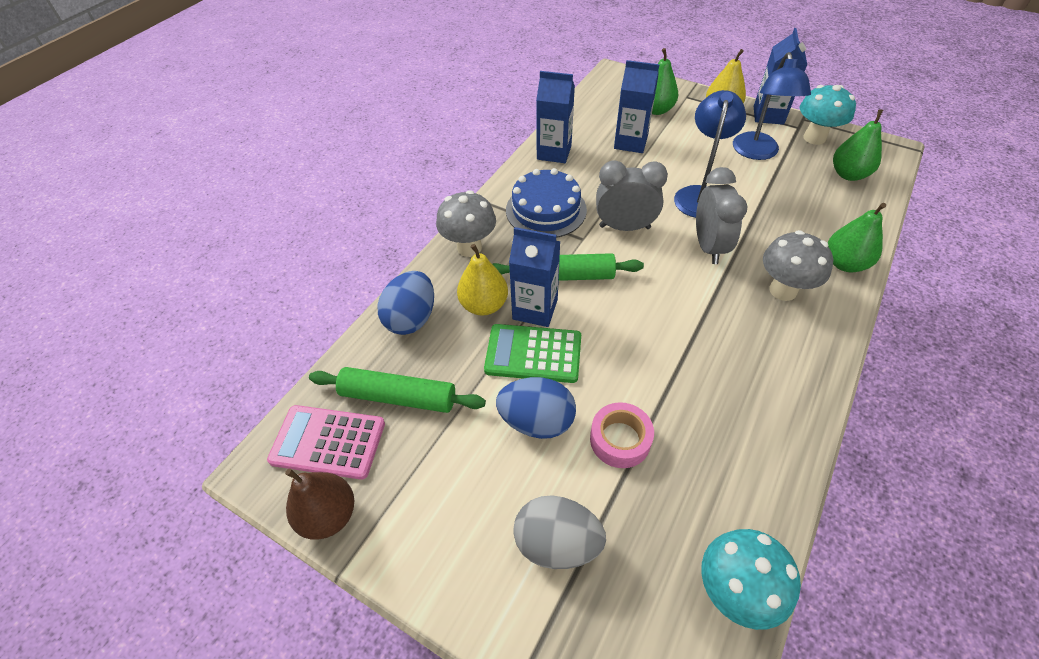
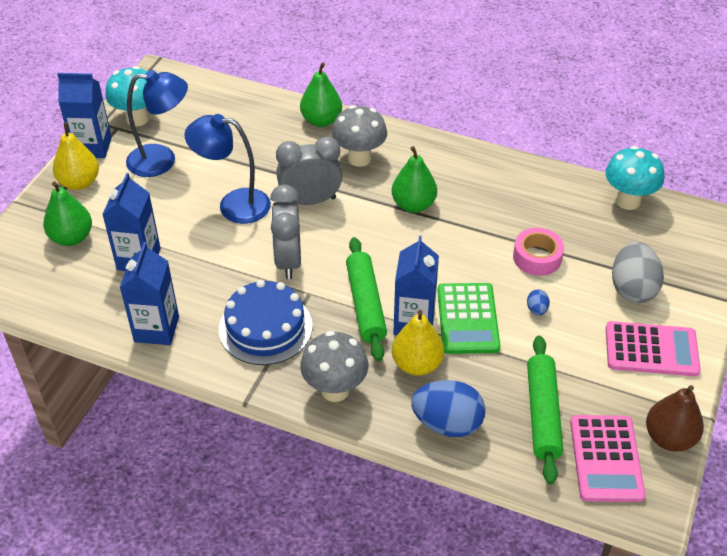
camera: 100 degrees left, 5 degrees down
(454, 535) = (651, 350): none -> pink calculator
(536, 421) = (536, 310): blue egg -> blue egg, size x0.44
(848, 174) = (198, 104): green pear -> green pear (413, 205)

